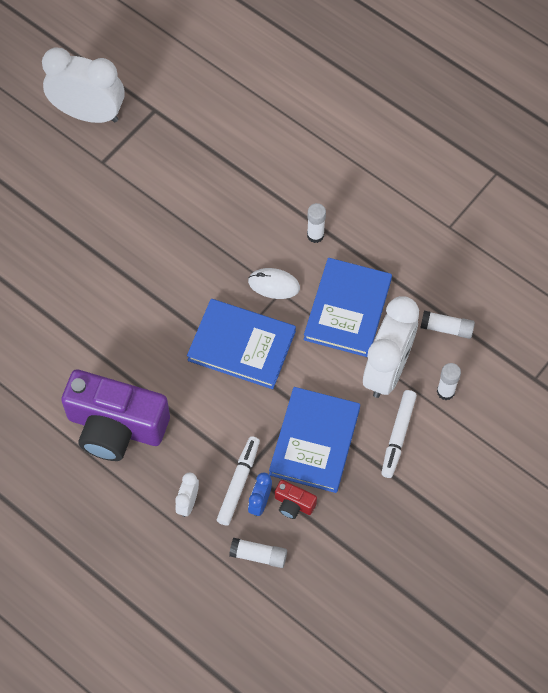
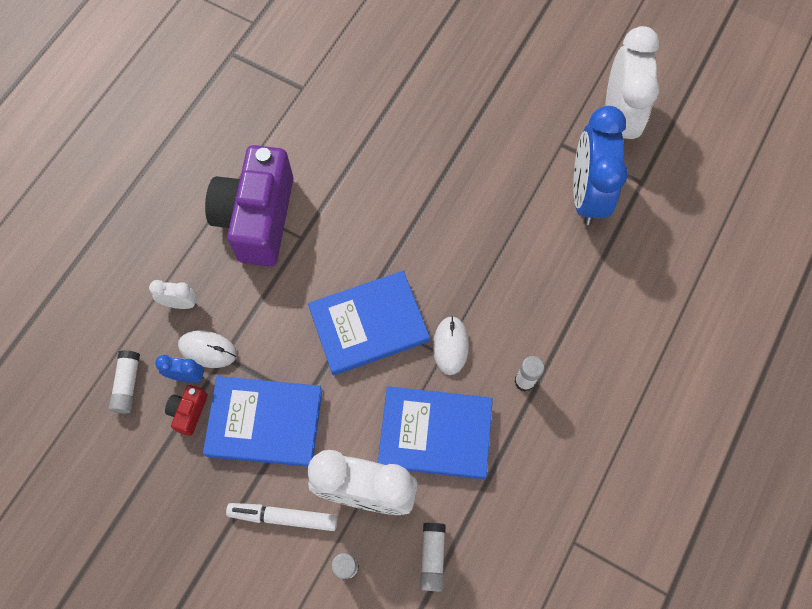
camera: 80 degrees right, 5 degrees up
(156, 154) = (586, 194): none -> blue clock
(238, 483) = (208, 350): white marker -> white mouse
(241, 346) = (369, 324): blue book -> blue book turned 60 degrees clockwise

